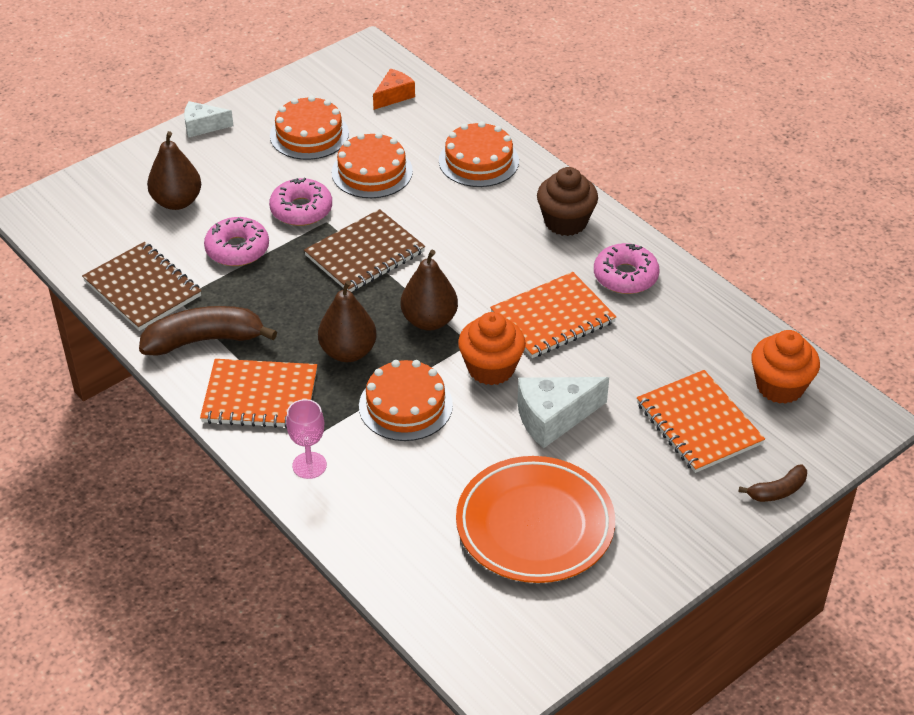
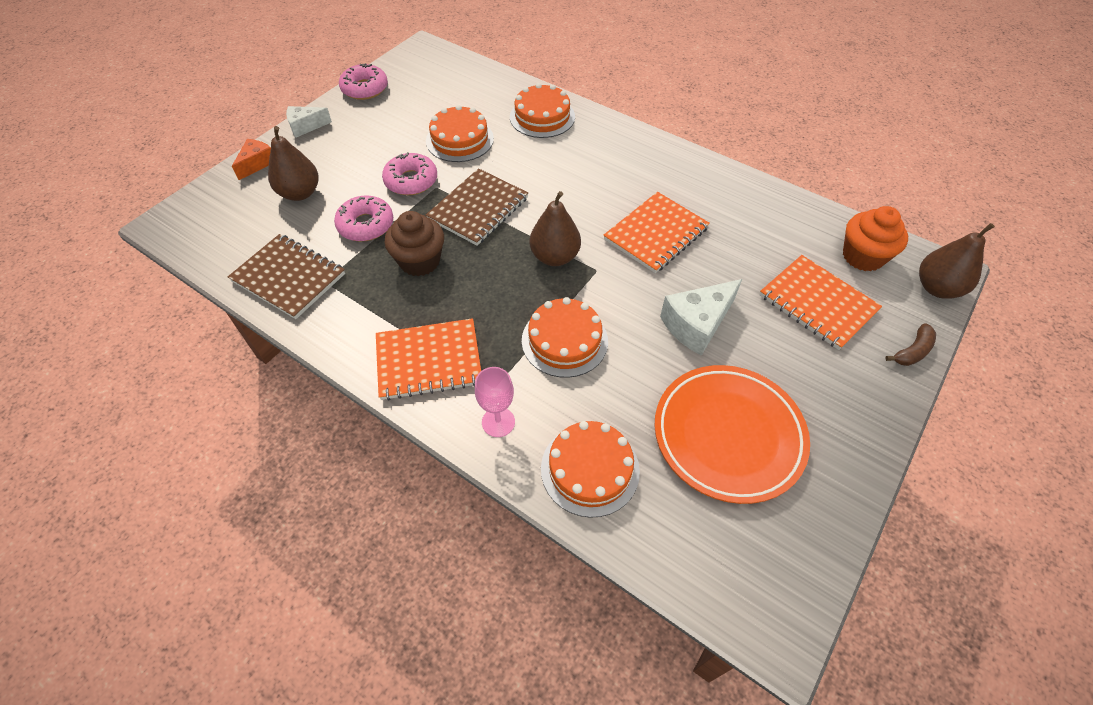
camera: 15 degrees left, 10 degrees up
(204, 340) = (360, 316): brown banana -> none
(309, 134) = (397, 118): orange cake -> orange cake (590, 469)
(348, 352) = (495, 300): brown pear -> brown pear (937, 288)
(394, 96) = (456, 78): orange cheese -> orange cheese (257, 164)
(491, 368) = (624, 289): orange cupcake -> none
(565, 222) = (630, 152): brown cupcake -> brown cupcake (419, 261)
(625, 276) = (697, 188): pink donut -> pink donut (365, 88)

